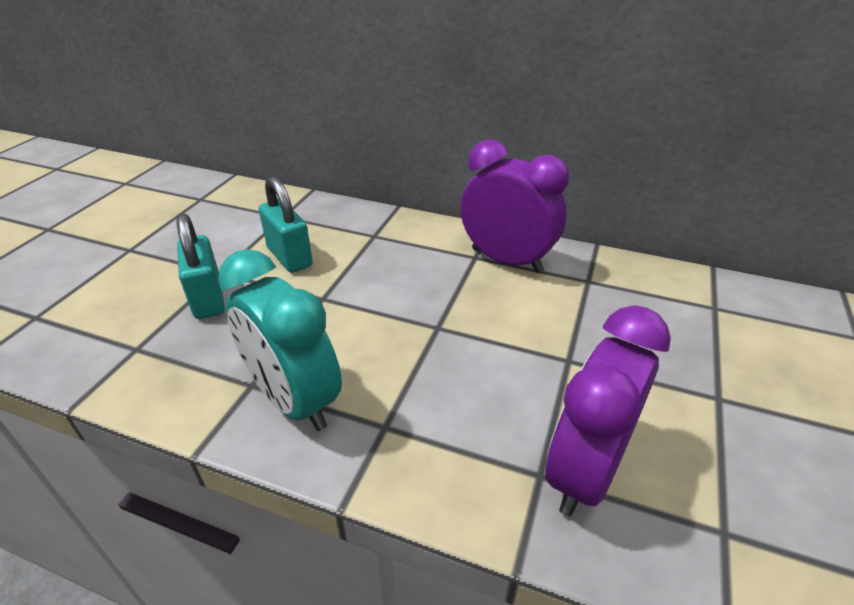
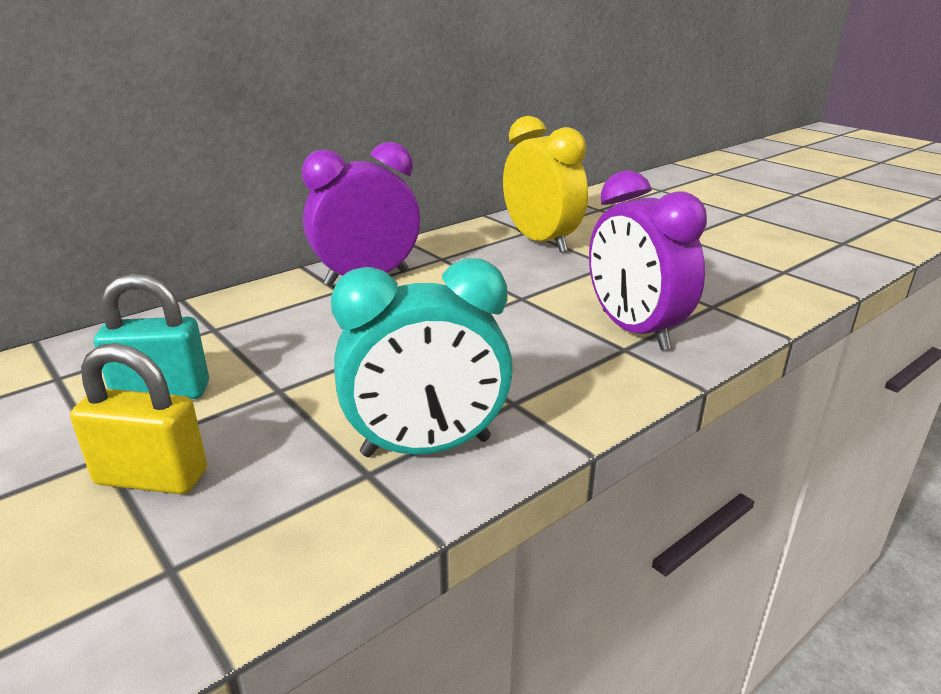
camera: 60 degrees left, 10 degrees down
(208, 299) = (152, 478): turquoise padlock -> yellow padlock
(704, 326) = (541, 241): none -> yellow clock

